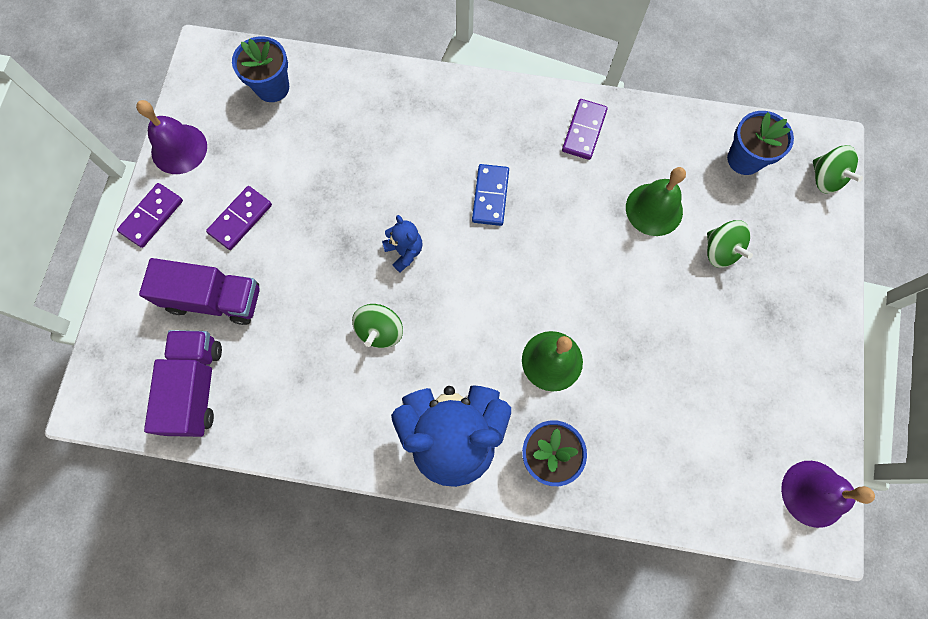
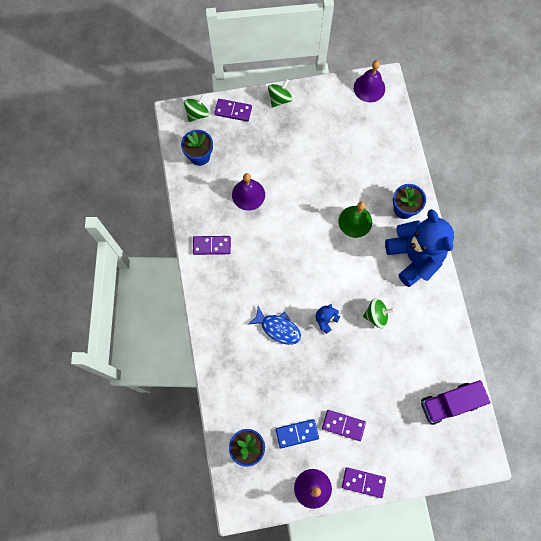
camera: 110 degrees left, 0 degrees up
(214, 299) = (397, 417): purple truck -> none
(420, 180) = (278, 328): none -> blue fish
(490, 196) = (273, 284): blue domino -> blue domino (297, 433)
(654, 209) = (248, 194): green bell -> purple bell
(720, 251) = (260, 155): green spinning top -> green spinning top (279, 99)
(818, 235) = (233, 111): none -> purple domino

